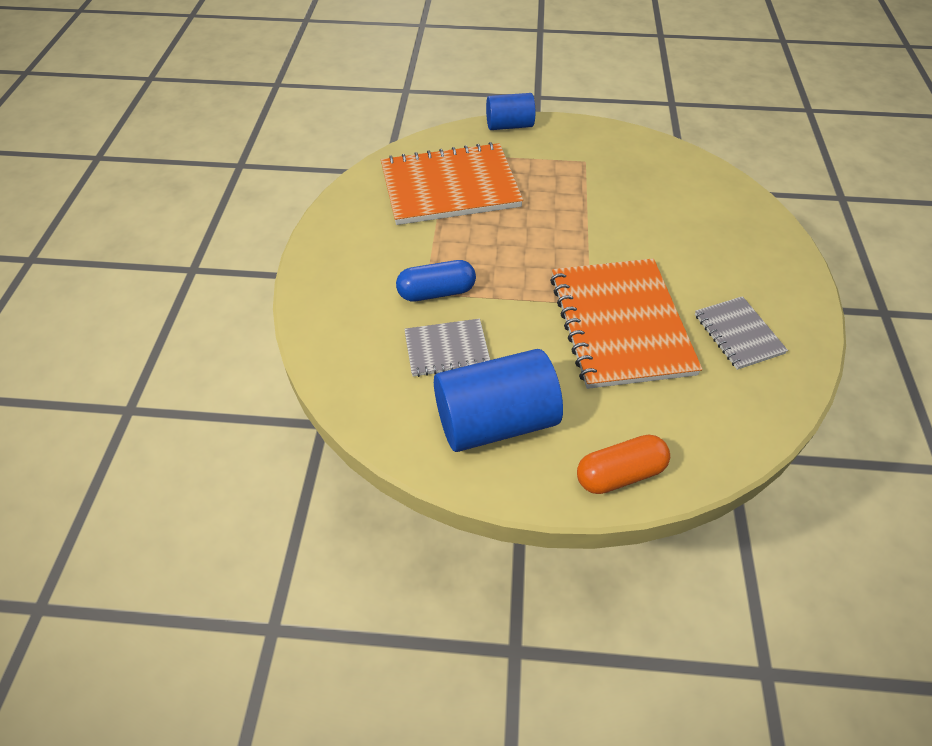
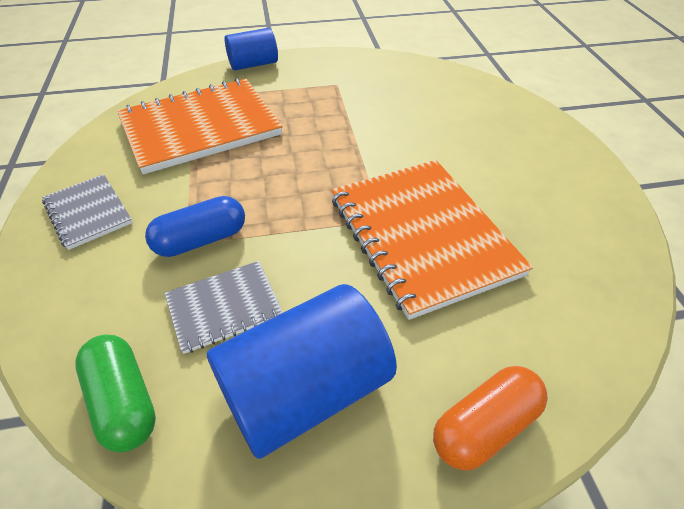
camera: 15 degrees left, 5 degrees down
(368, 399) = (123, 401): none -> green capsule
(738, 334) = (549, 221): grey notebook -> grey notebook (88, 212)

